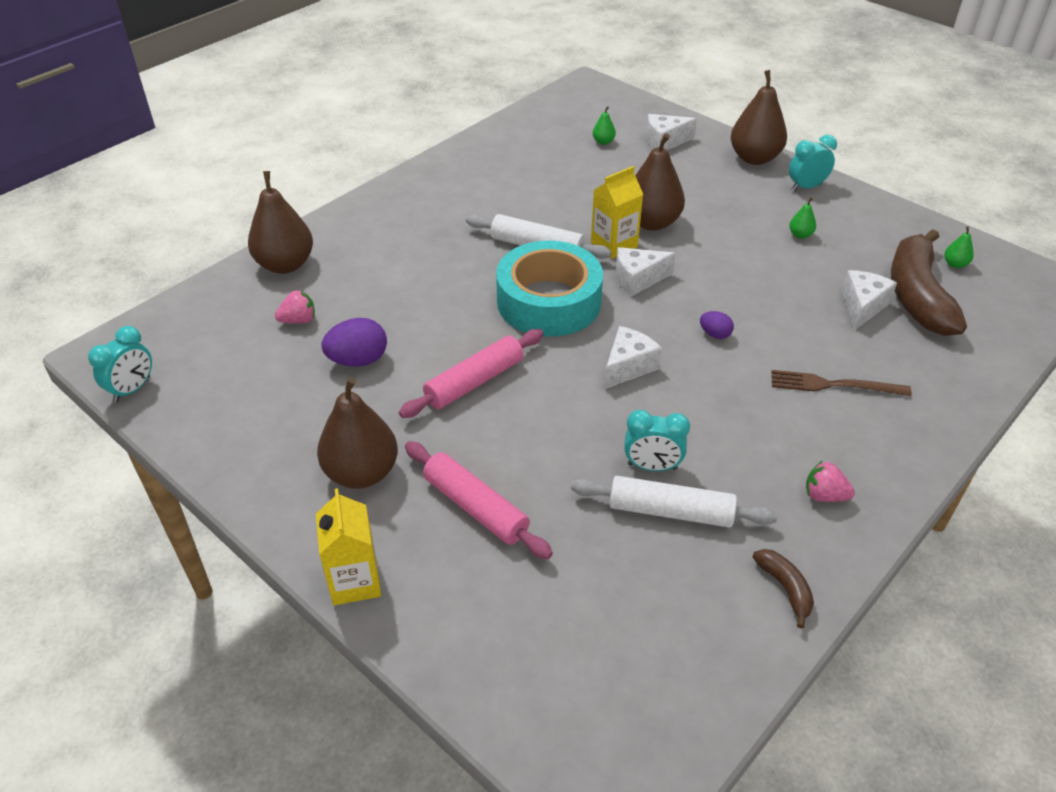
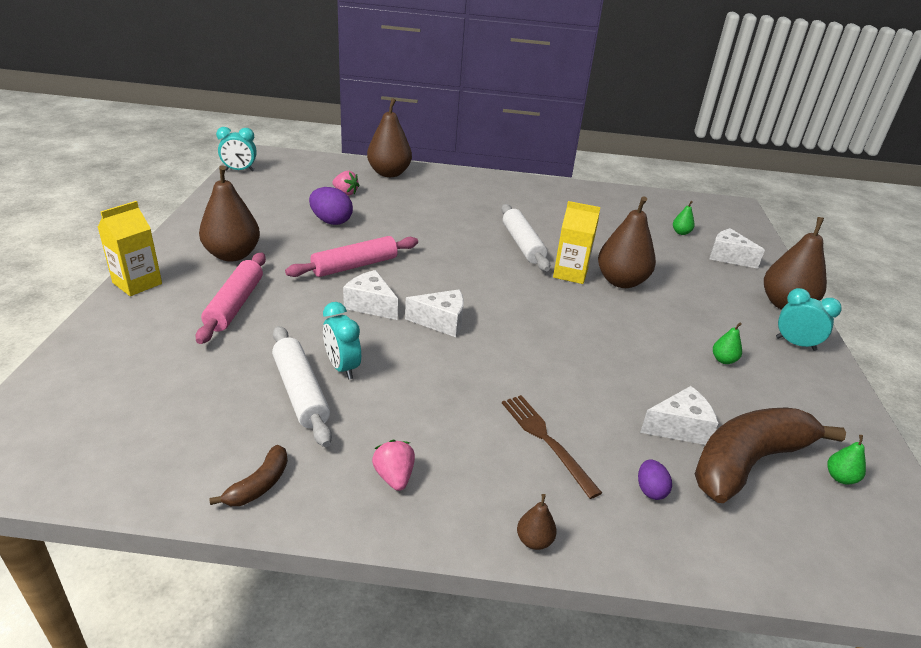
camera: 50 degrees right, 10 degrees down
(474, 382) = (355, 266): pink rolling pin -> pink rolling pin turned 45 degrees counterclockwise
(549, 301) = (470, 267): turquoise tape -> none
(637, 279) = (545, 296): white cheese -> white cheese (370, 305)
(715, 334) = (529, 352): purple egg -> purple egg (650, 490)
(935, 448) = (534, 540): none -> brown pear

